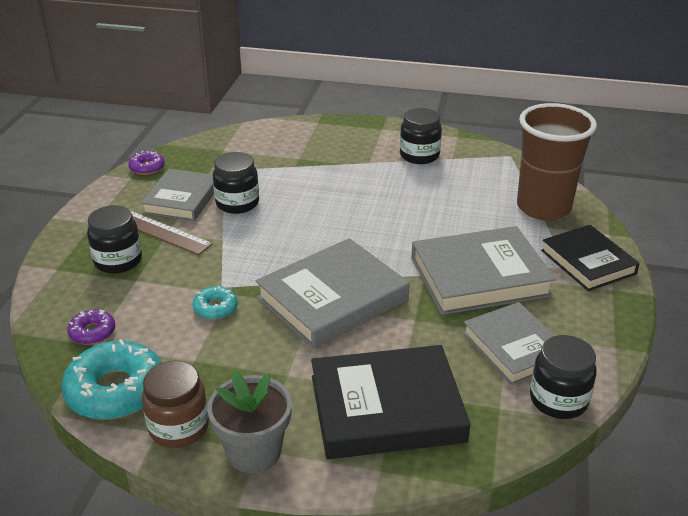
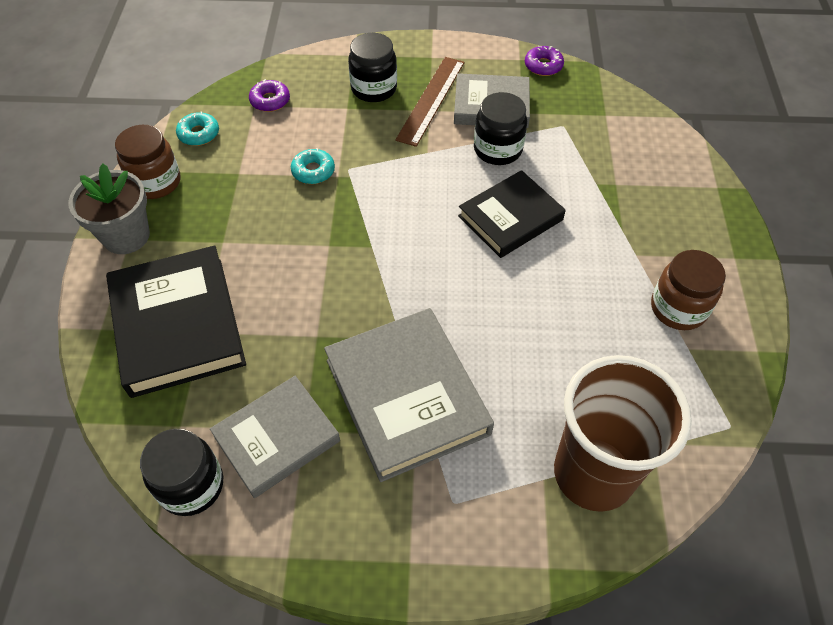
camera: 80 degrees right, 20 degrees up
(115, 390) = (199, 134): turquoise donut -> turquoise donut, size x0.51
(332, 299) = (341, 258): grey book -> none
(419, 155) = (678, 308): black jar -> brown jar
(588, 262) = (467, 532): black book -> black book (510, 218)

